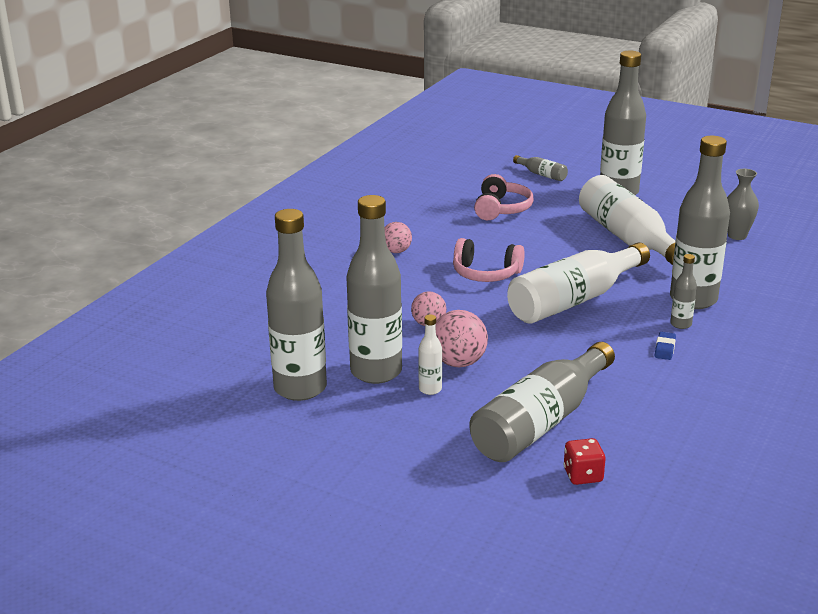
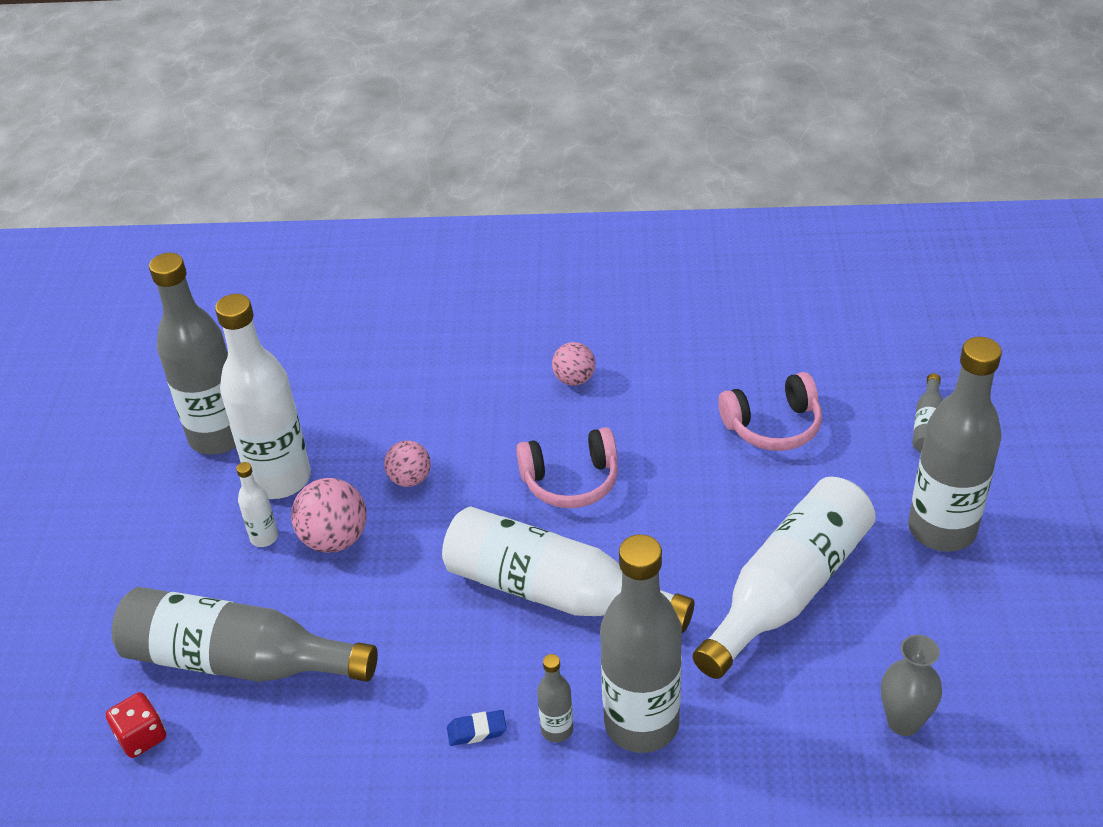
camera: 65 degrees right, 15 degrees up
(376, 372) = (280, 479): grey bottle -> white bottle
(486, 273) = (571, 481): pink headphones -> pink headphones turned 90 degrees counterclockwise

